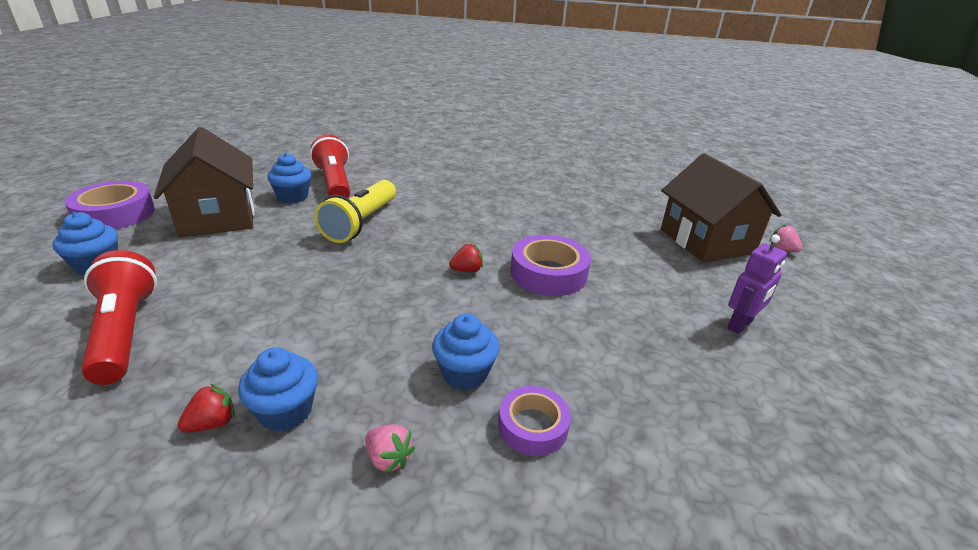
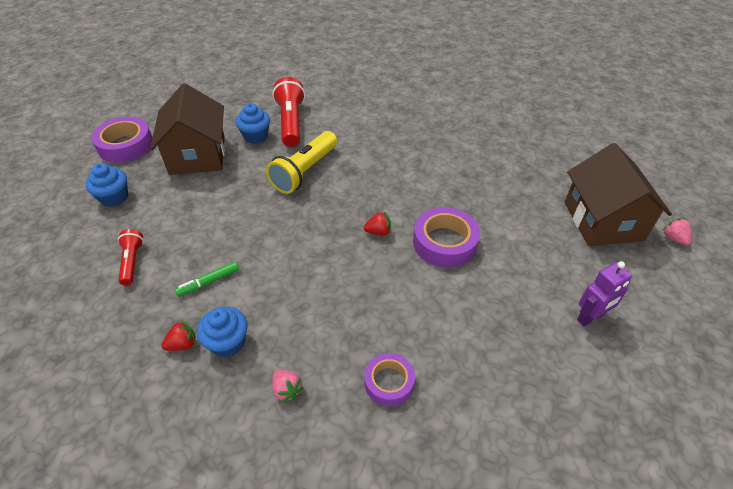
camera: 15 degrees right, 15 degrees up
(125, 332) = (132, 261): red flashlight -> red flashlight, size x0.56
(247, 343) = (208, 282): none -> green marker
(465, 373) = (352, 330): blue cupcake -> none

